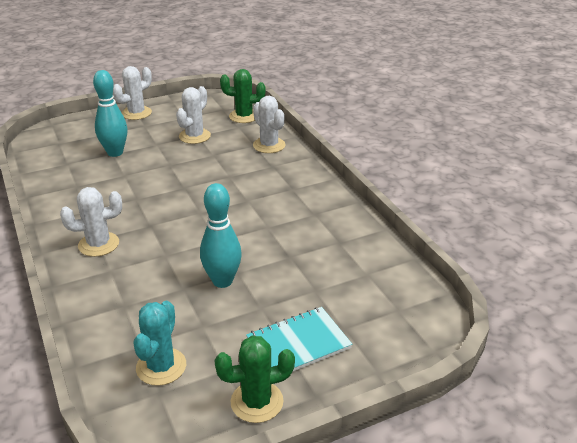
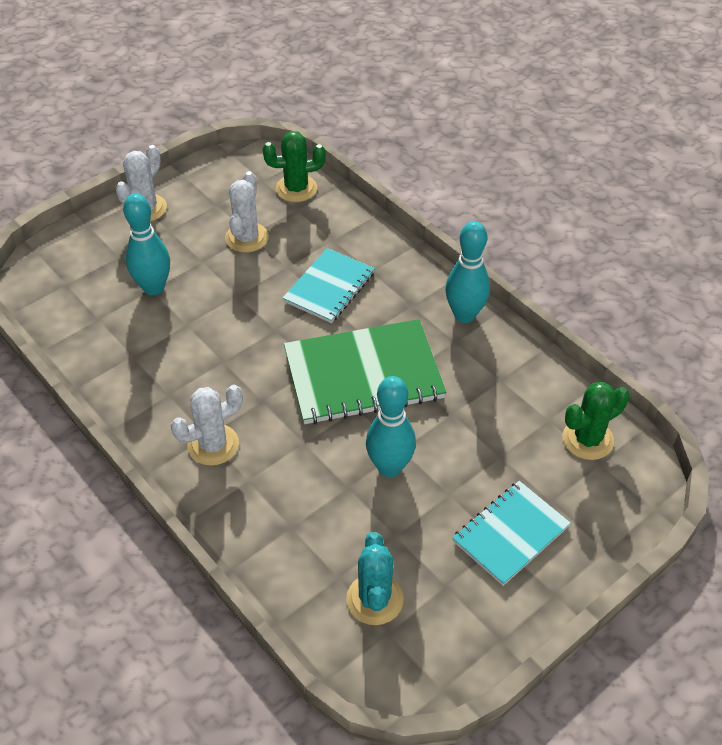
camera: 15 degrees left, 15 degrees up
(234, 222) = (363, 374): none -> green notebook
(237, 170) = (329, 287): none -> turquoise notebook
(257, 402) = (496, 618): green cactus -> green cactus (587, 439)
(269, 145) = (352, 236): white cactus -> none
(330, 199) = (464, 315): none -> turquoise bowling pin

